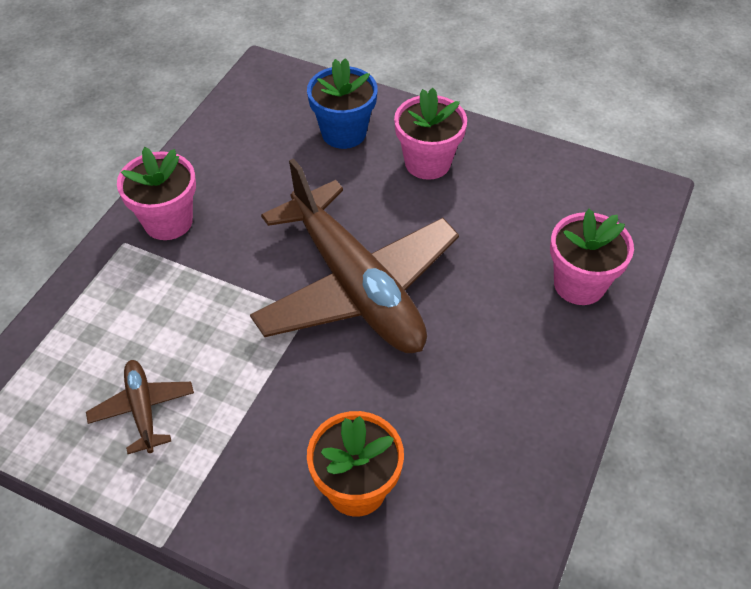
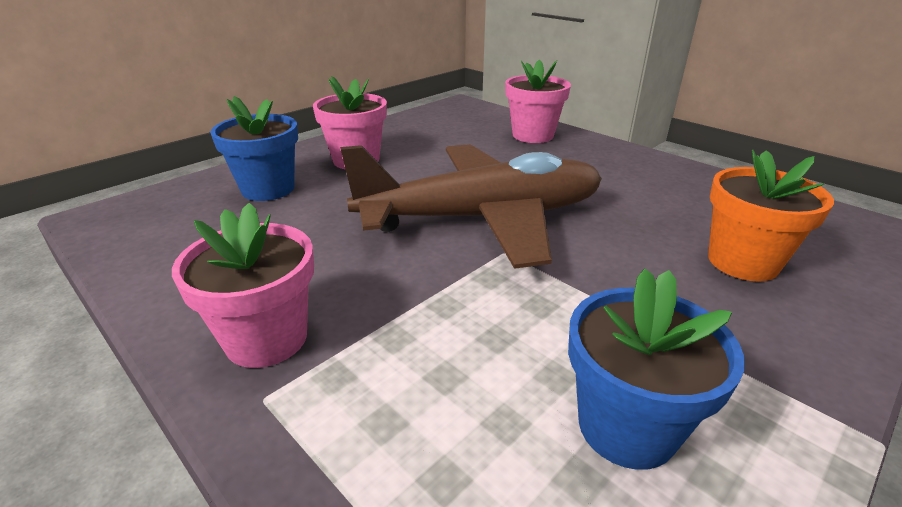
camera: 70 degrees left, 20 degrees down
(143, 409) = (626, 426): brown plane -> blue flower pot

